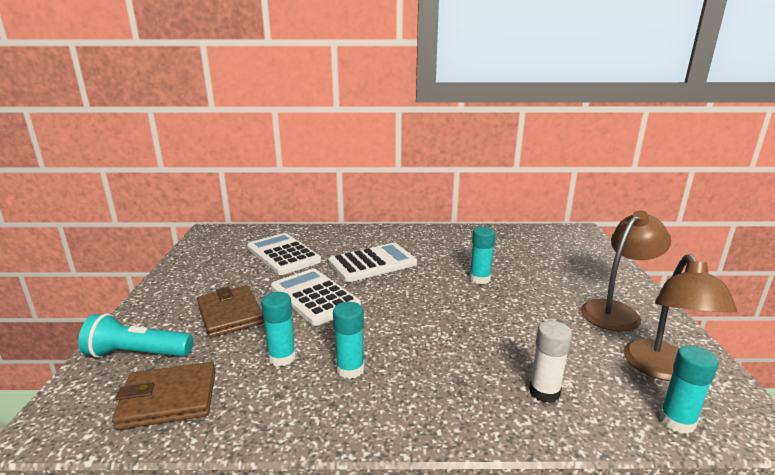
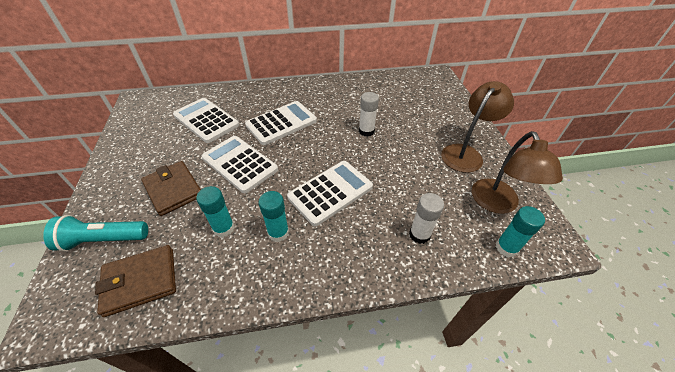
camera: 10 degrees left, 25 degrees up
(425, 335) = (330, 192): none -> white calculator
(480, 279) = (366, 131): turquoise glue stick -> white glue stick

